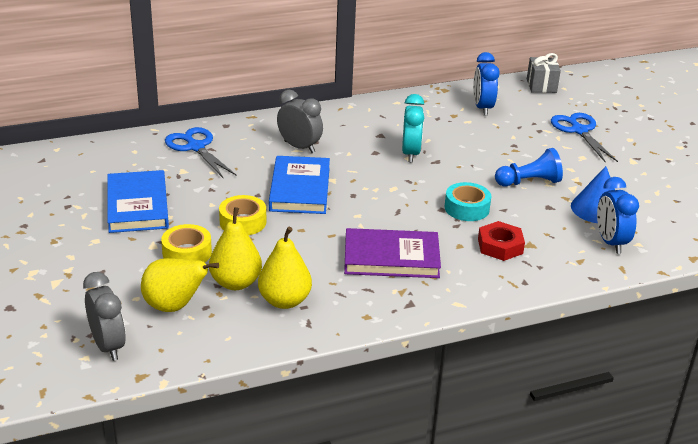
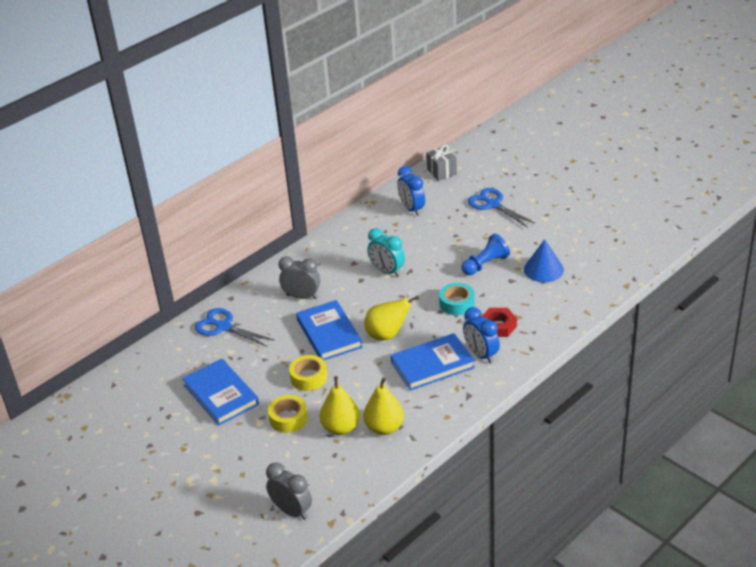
camera: 20 degrees left, 5 degrees up
(174, 306) = (313, 463): yellow pear -> yellow pear (387, 335)
(391, 258) = (432, 365): purple book -> blue book
(410, 153) = (387, 271): turquoise clock -> turquoise clock turned 150 degrees clockwise
(610, 242) = (567, 294): blue clock -> blue clock (481, 354)

